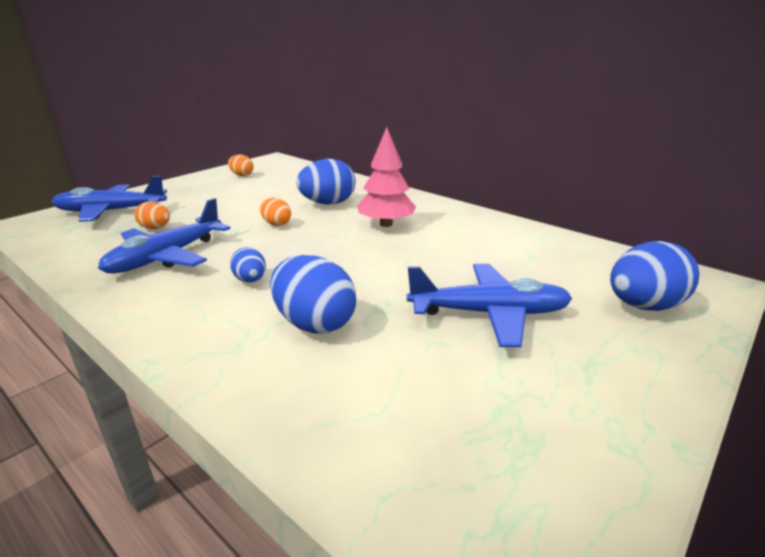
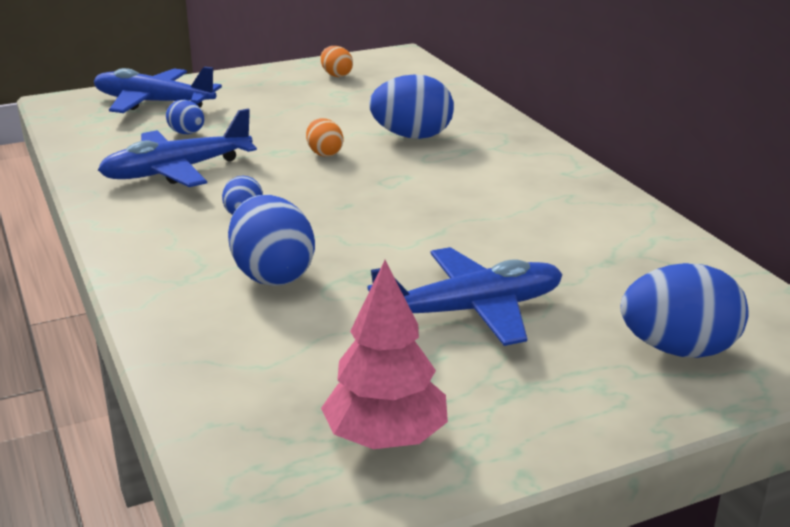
camera: 25 degrees right, 0 degrees up
(155, 228) = (187, 133): orange egg -> blue egg
(386, 224) = (460, 179): pink tree -> pink tree (386, 438)
(489, 313) = (471, 310): blue plane -> blue plane turned 45 degrees counterclockwise

